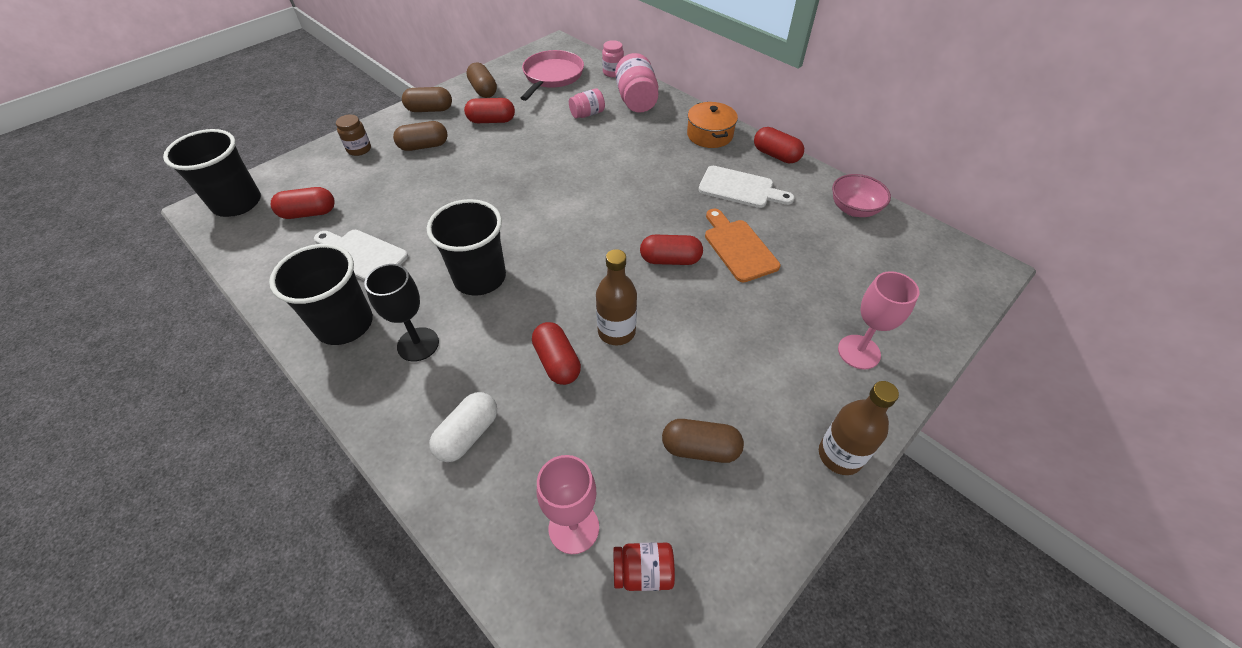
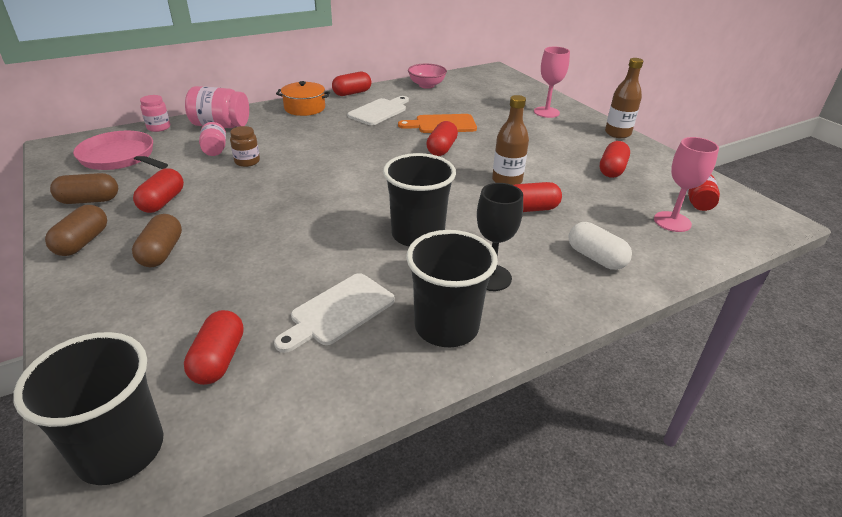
camera: 75 degrees left, 15 degrees down
(359, 149) = (108, 308): brown jar -> brown jar (247, 161)
(700, 448) = (612, 170): brown capsule -> red capsule

